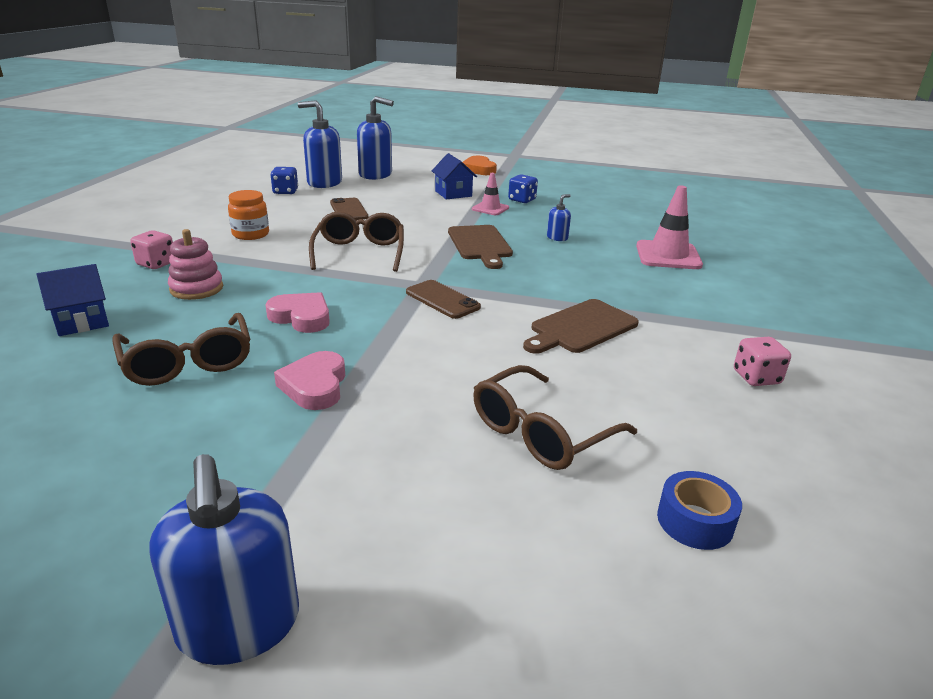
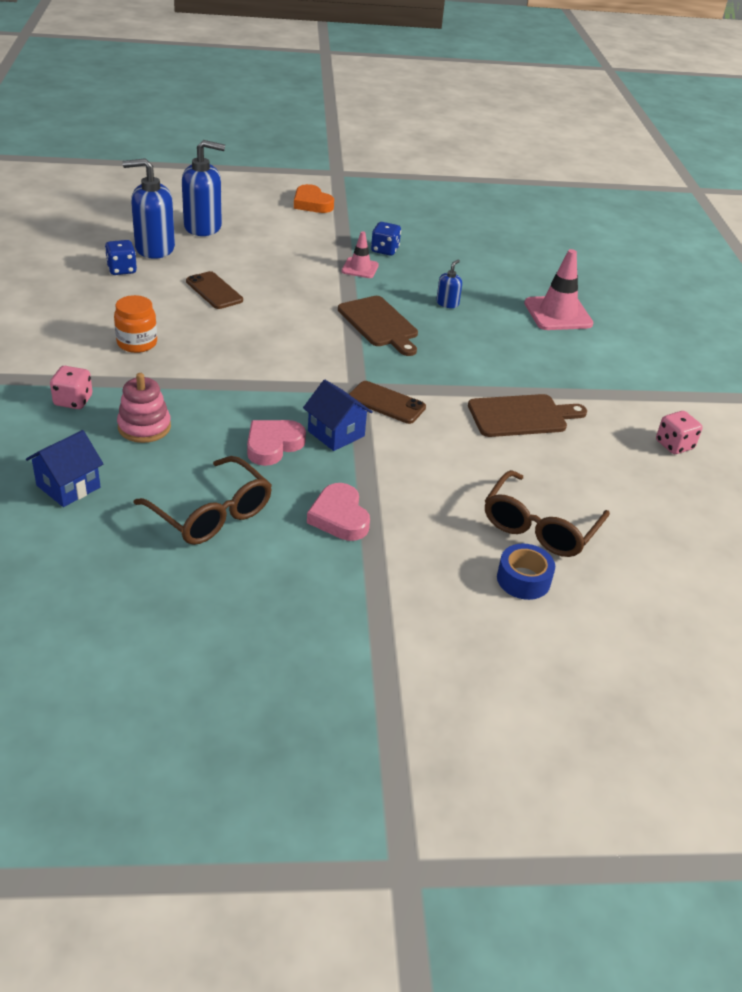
camera: 20 degrees left, 10 degrees up
(239, 625) = (425, 710): blue soap dispenser -> none
(301, 317) = (273, 445): pink heart -> pink heart turned 60 degrees counterclockwise
(359, 252) = (269, 353): brown glasses -> none
(453, 194) = (308, 249): blue house -> blue house (336, 433)
(581, 328) = (521, 416): brown cutting board -> brown cutting board turned 135 degrees counterclockwise
(695, 521) = (672, 577): blue tape -> blue tape (523, 579)

